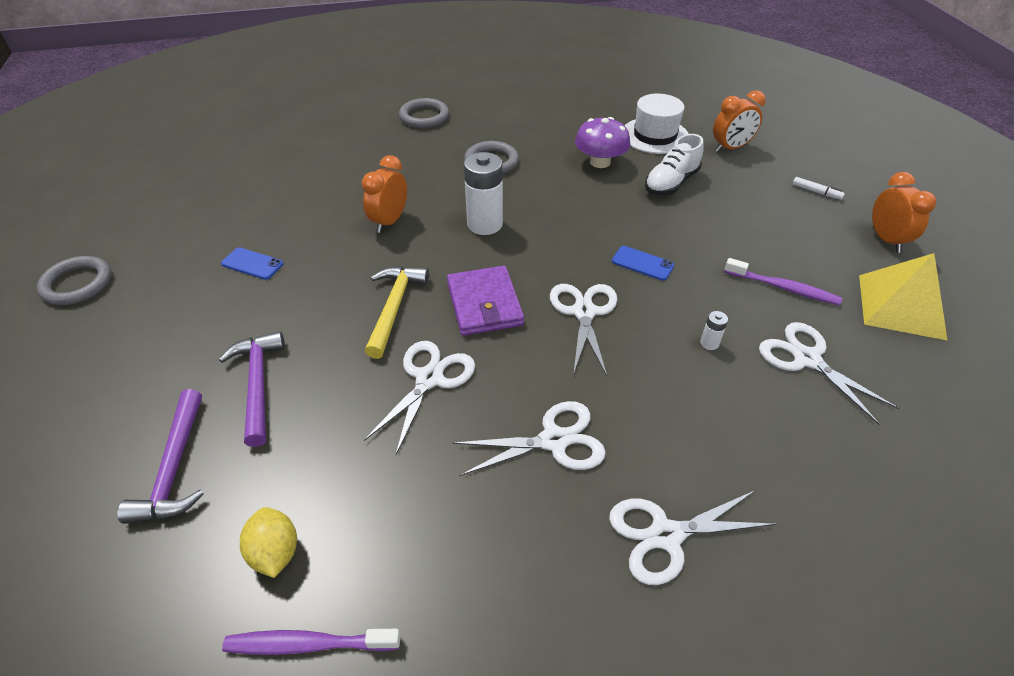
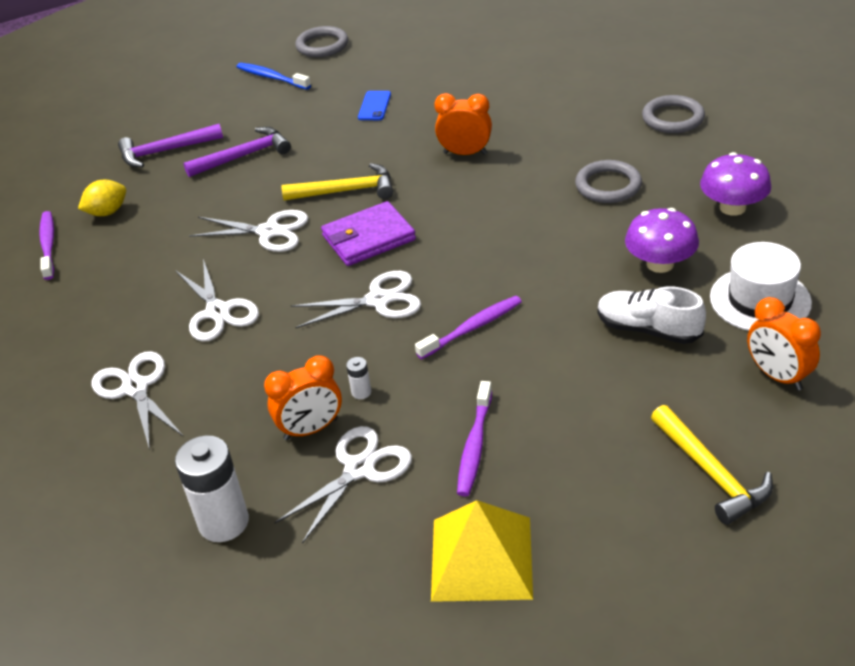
camera: 80 degrees right, 5 degrees down
(101, 337) = (271, 77): none -> blue toothbrush
(485, 224) = (489, 209): white battery -> white battery (223, 522)
(551, 121) = (732, 207): none -> purple mushroom
(642, 263) = (472, 328): blue phone -> purple toothbrush
(816, 192) = (711, 473): white marker -> yellow hammer
(886, 240) = (625, 549): orange clock -> orange clock (311, 429)

